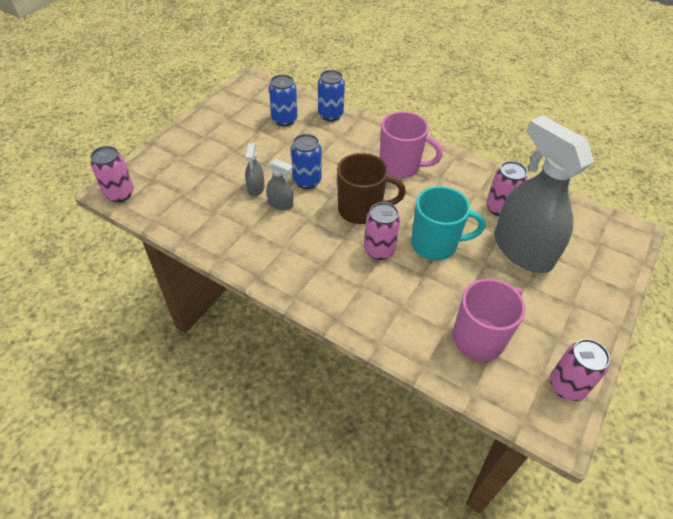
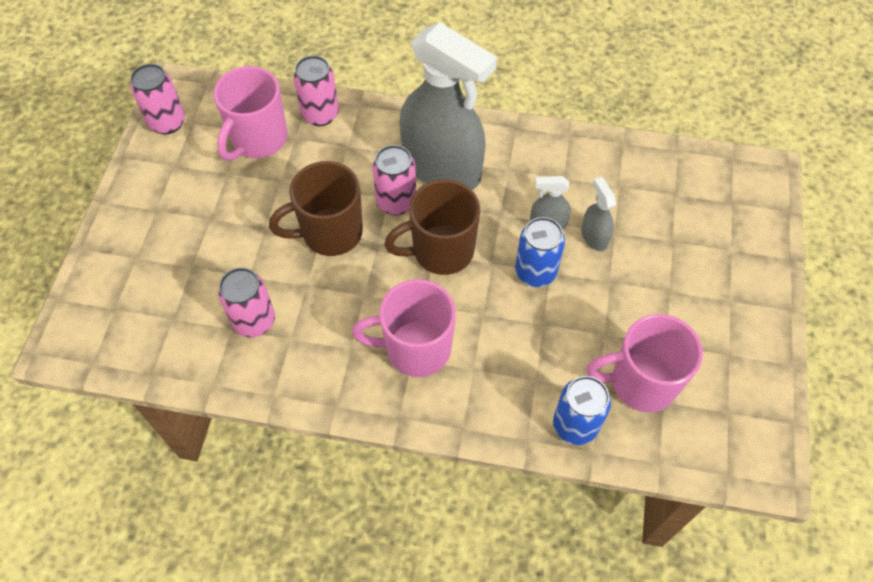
camera: 160 degrees right, 10 degrees up
(120, 194) = (748, 169): pink can -> pink can (320, 114)
(284, 120) = (641, 382): blue can -> pink mug
(435, 244) = (330, 233): turquoise mug -> brown mug
(522, 250) = (218, 262): grey spray bottle -> grey spray bottle (442, 168)

